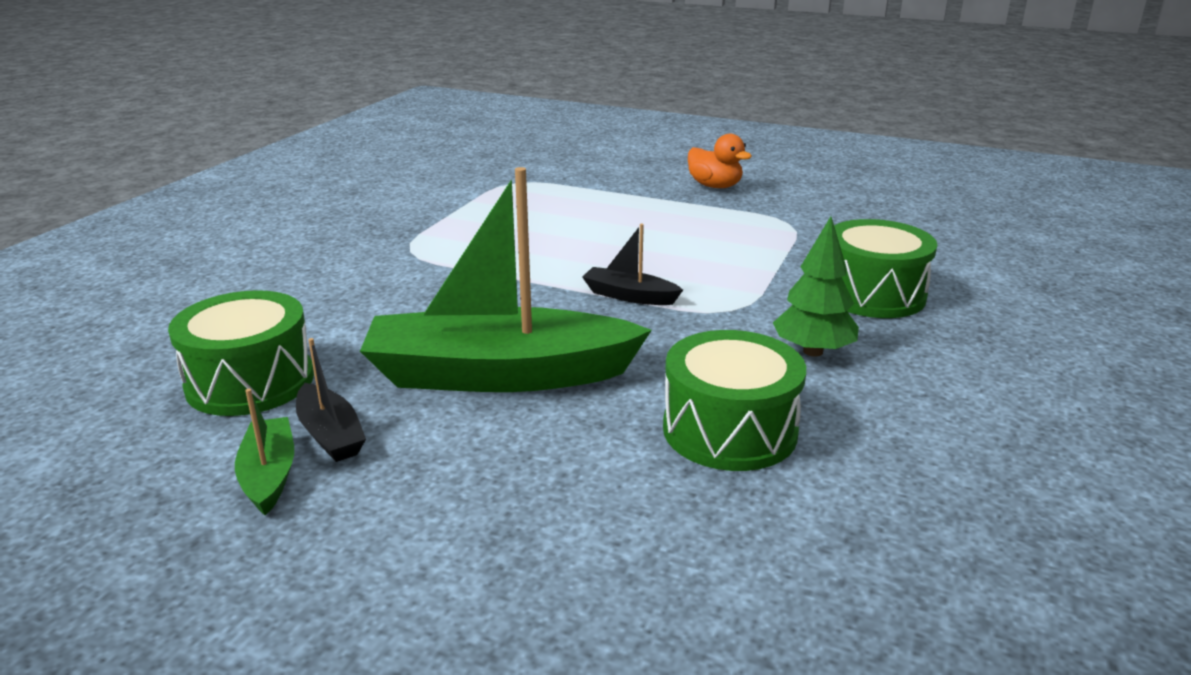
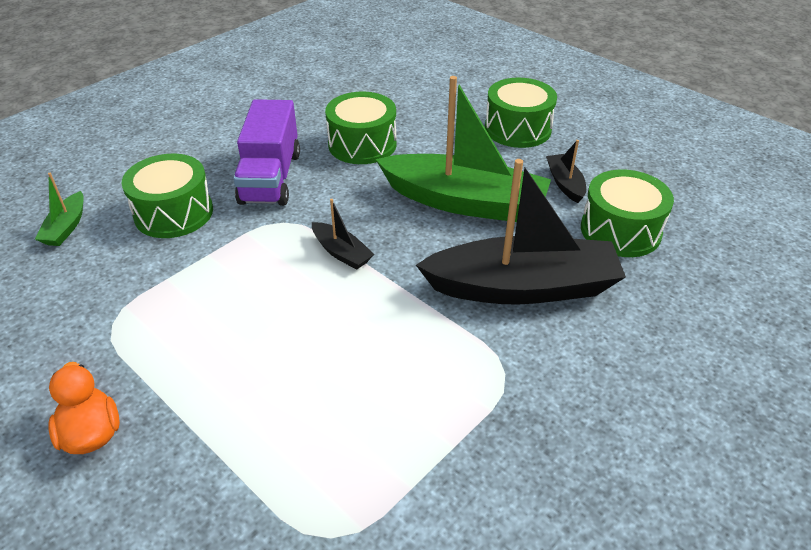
camera: 160 degrees left, 15 degrees up
(269, 475) = (593, 168): green boat -> green boat (66, 227)
(397, 304) = (522, 287): none -> black boat
(431, 537) = (518, 129): none -> green drum
(812, 351) = (270, 177): green tree -> purple truck

